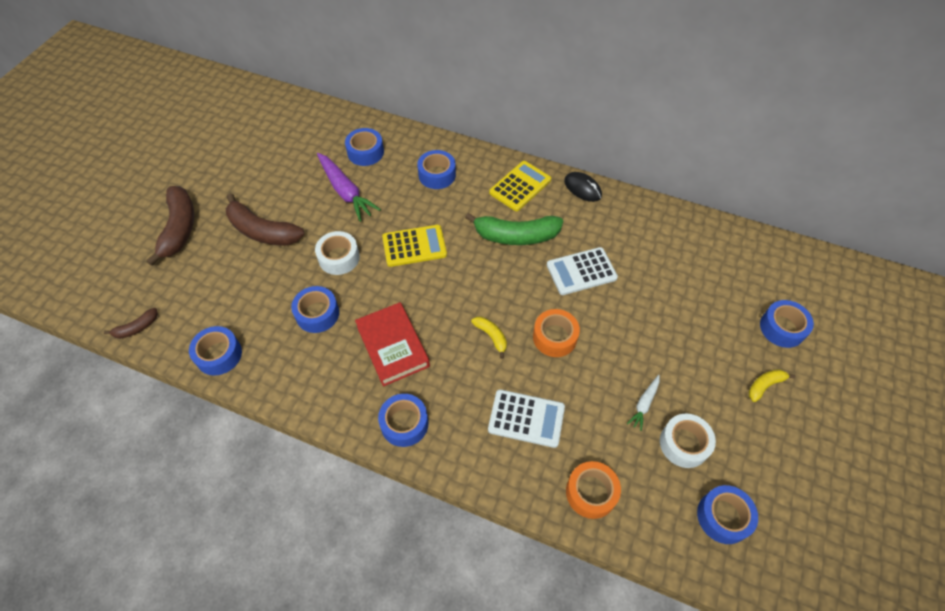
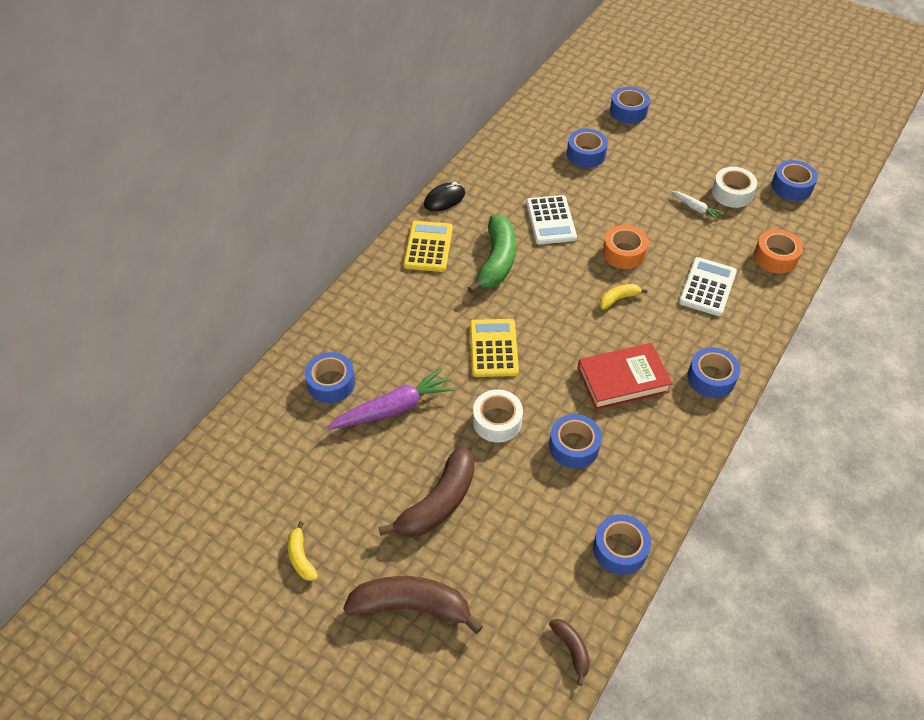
camera: 80 degrees left, 5 degrees down
(437, 175) = (391, 316): blue tape -> blue tape (586, 154)
(520, 186) = (428, 247): yellow calculator -> yellow calculator turned 45 degrees clockwise
(765, 385) = (681, 135): yellow banana -> yellow banana (301, 557)

